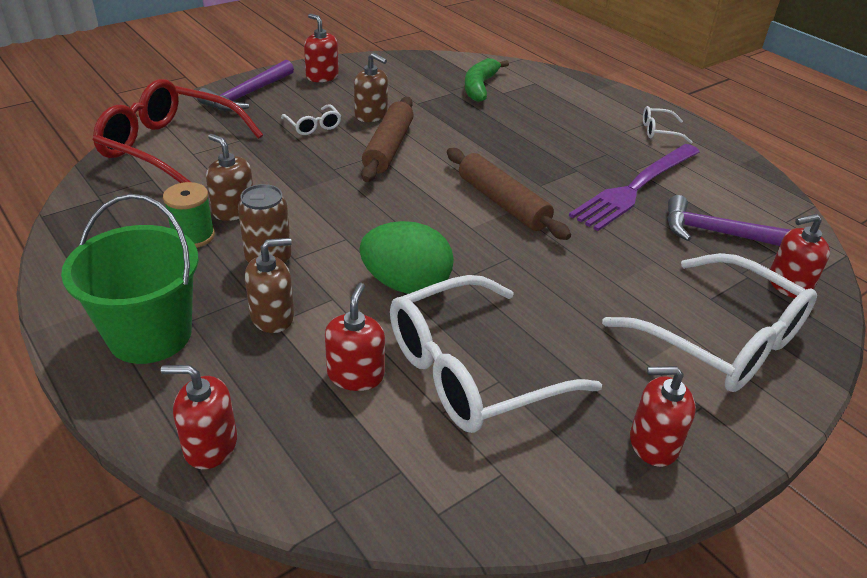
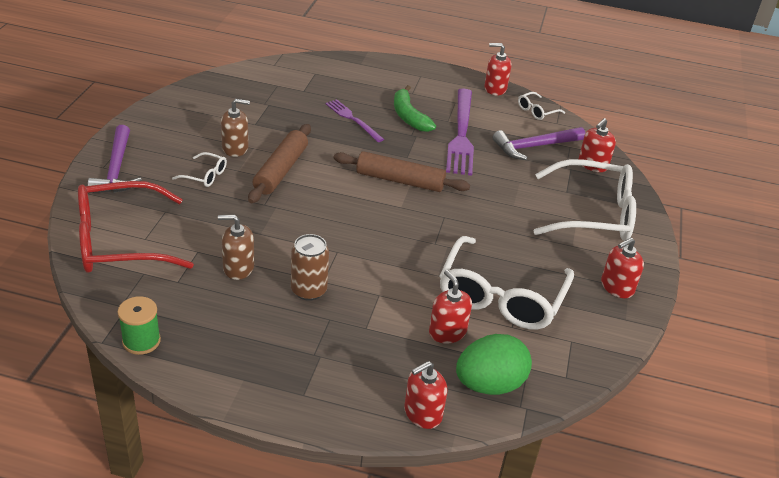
camera: 40 degrees left, 0 degrees up
(150, 335) = (303, 376): green bucket -> none
(193, 236) = (237, 300): green spool -> green spool (141, 341)
(272, 316) = (359, 324): brown soap dispenser -> none
(322, 76) = (154, 128): red soap dispenser -> red soap dispenser (495, 89)
(389, 148) = (281, 170): brown rolling pin -> brown rolling pin turned 45 degrees clockwise
(406, 285) = (409, 264): green egg -> green egg (489, 384)
(480, 86) = (282, 91): green banana -> green banana (409, 116)
(523, 132) = (353, 120): none -> purple fork
(659, 131) = (432, 84): white glasses -> white glasses (537, 111)

